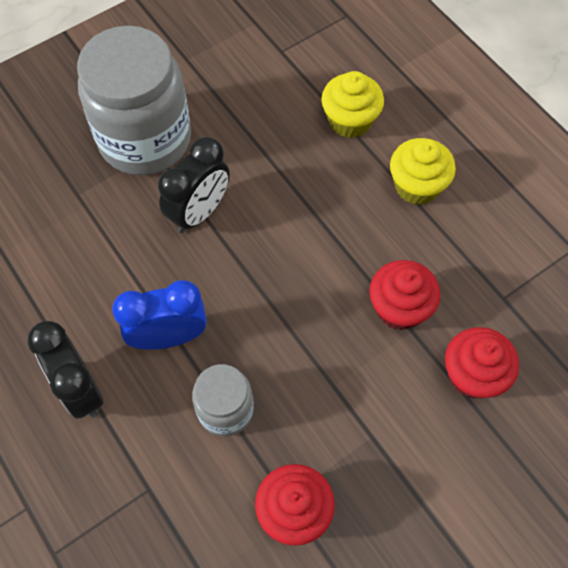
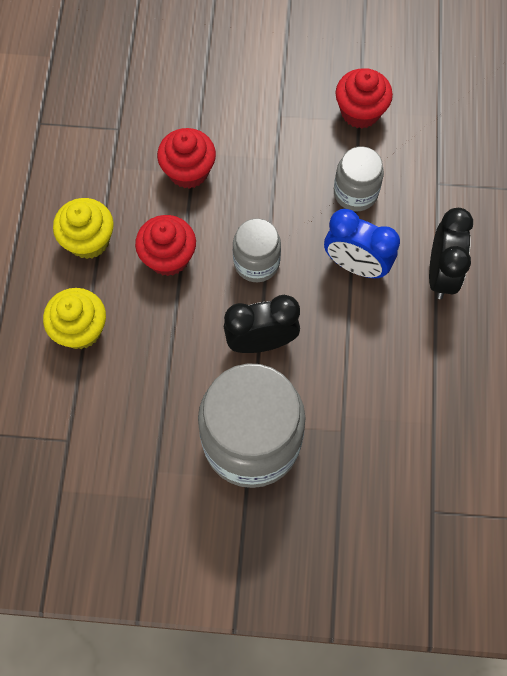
camera: 140 degrees left, 5 degrees up
(261, 272) = (256, 262): none -> grey jar
(473, 375) = (186, 103): red cupcake -> red cupcake (168, 257)

